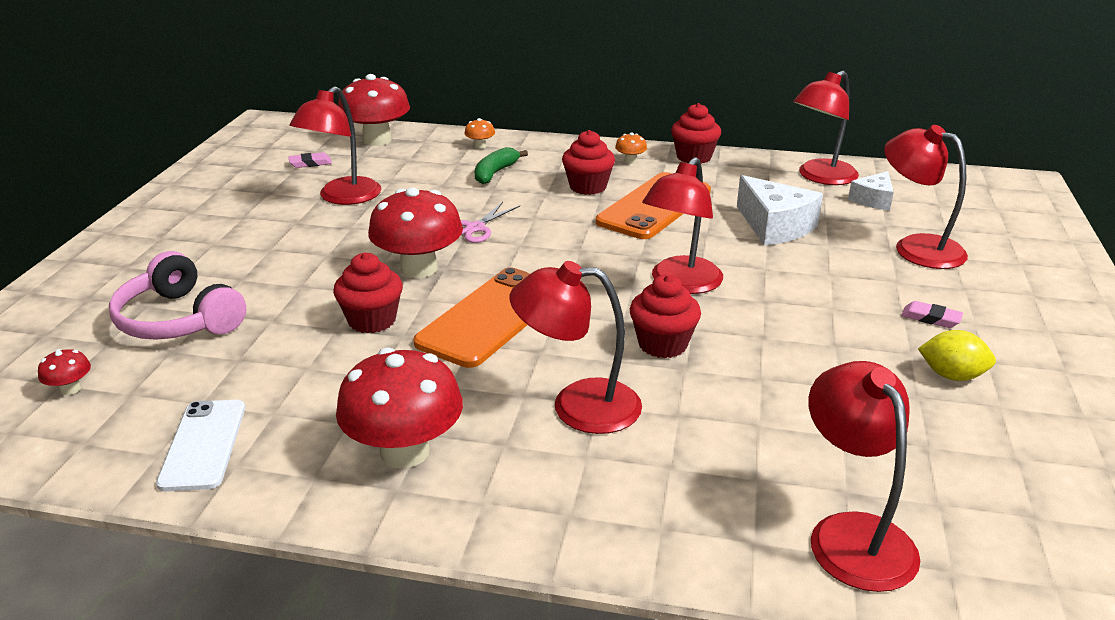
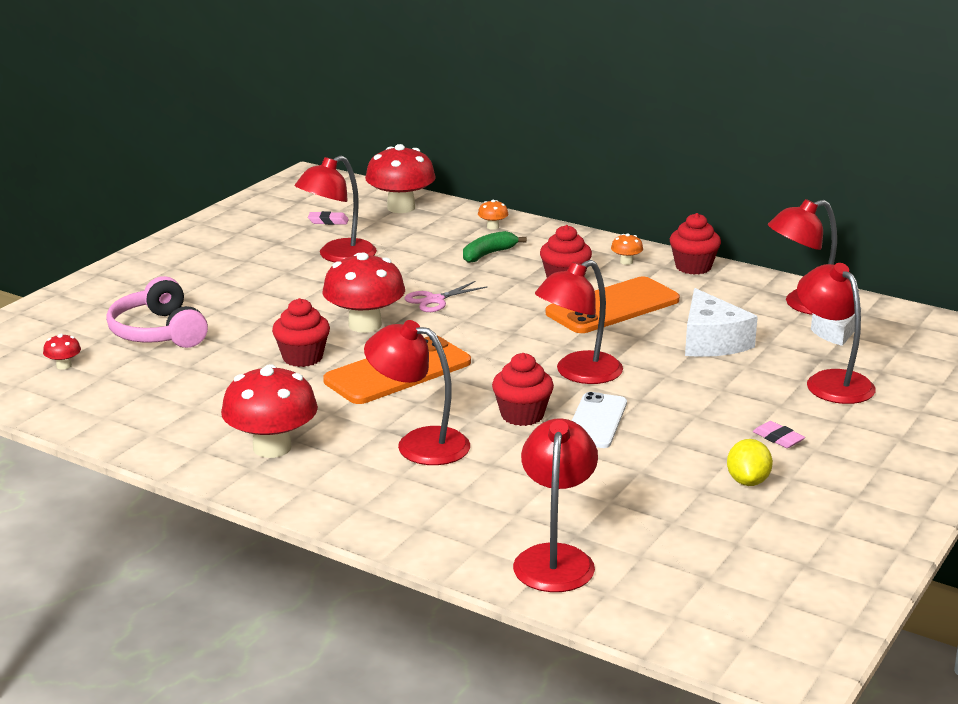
camera: 20 degrees right, 5 degrees down
(203, 445) = (137, 417): white phone -> white phone (596, 421)
(951, 375) = (748, 481): yellow lemon -> yellow lemon turned 60 degrees clockwise

